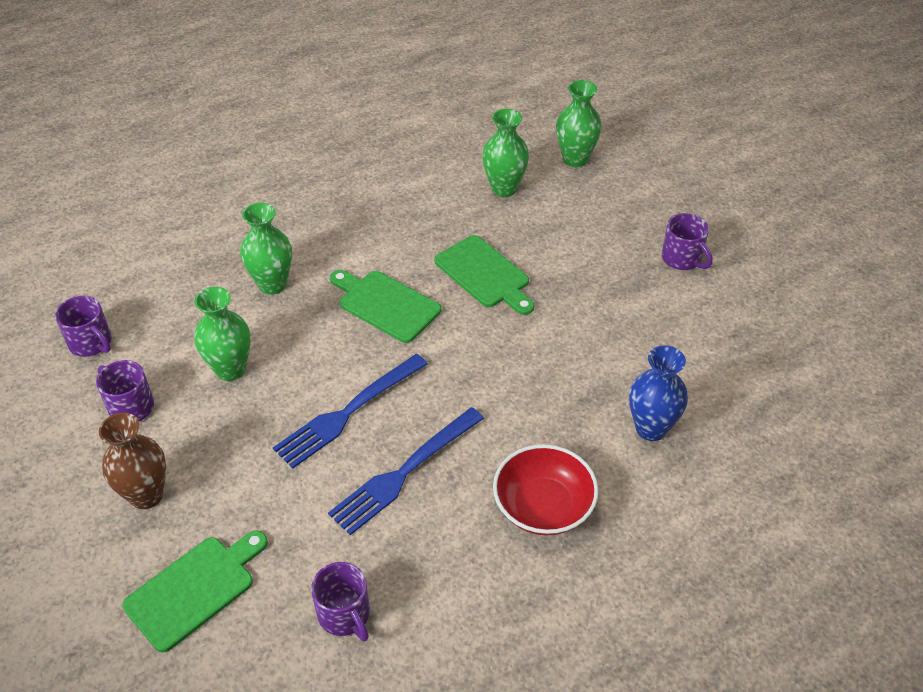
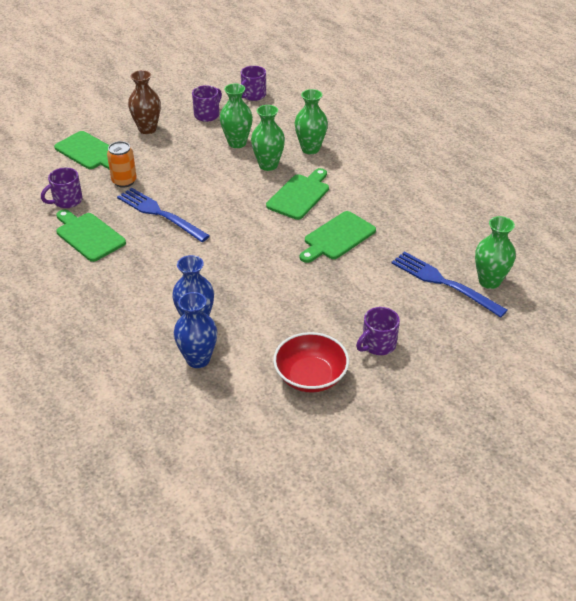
camera: 85 degrees right, 5 degrees down
(303, 526) = (124, 181): none -> orange can
(347, 413) = (205, 188): blue fork -> blue fork (443, 282)
(449, 573) = (88, 235): none -> green cutting board
(504, 188) = (437, 243): green vase -> green vase (268, 165)
(543, 506) = (132, 271): red bowl -> red bowl (310, 376)
(721, 427) = (198, 359): none -> blue vase

